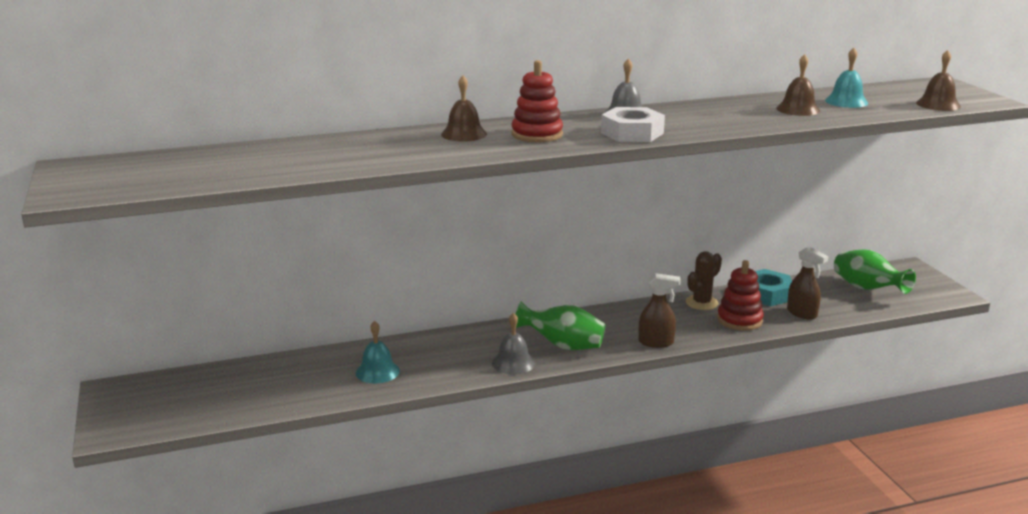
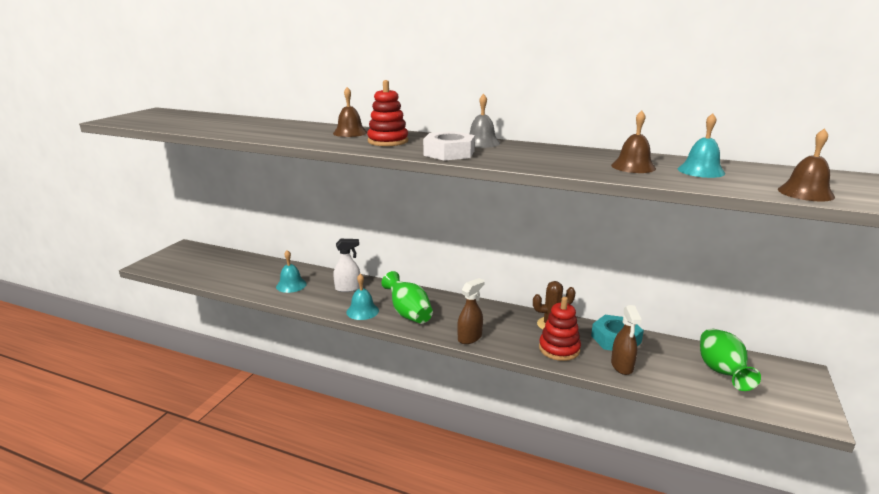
camera: 40 degrees right, 0 degrees up
(452, 348) = (348, 288): none -> white spray bottle
(513, 363) = (362, 311): grey bell -> turquoise bell
(656, 342) = (470, 337): brown spray bottle -> brown spray bottle turned 90 degrees counterclockwise

